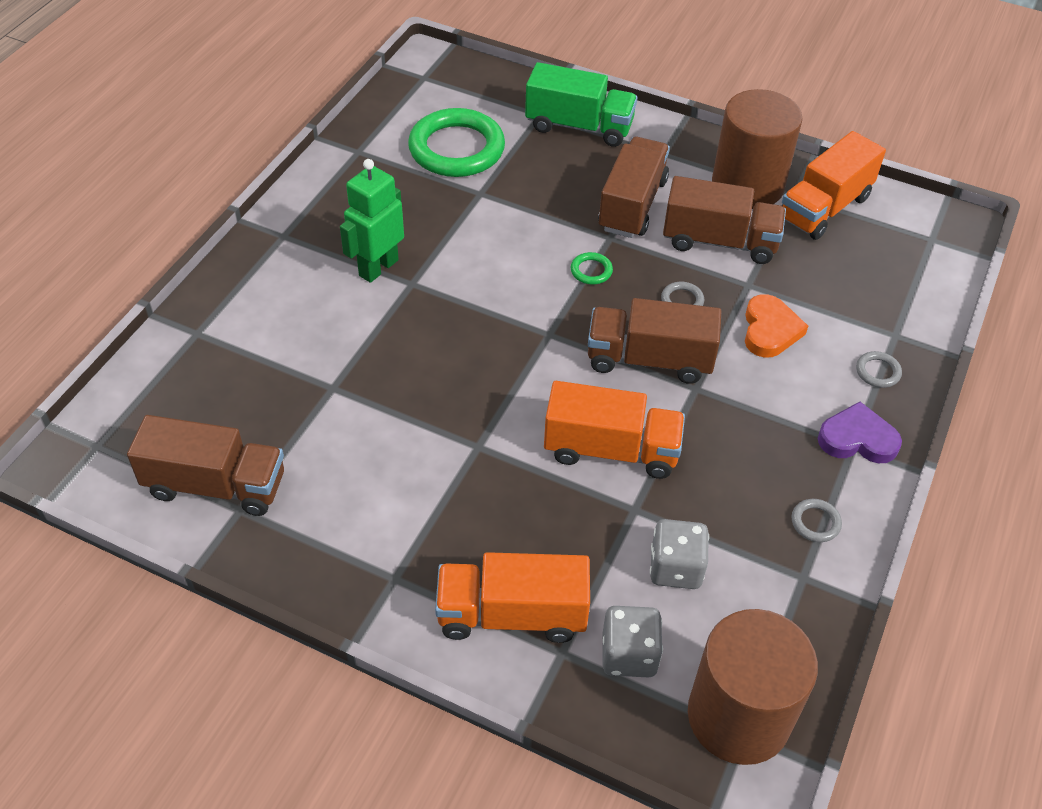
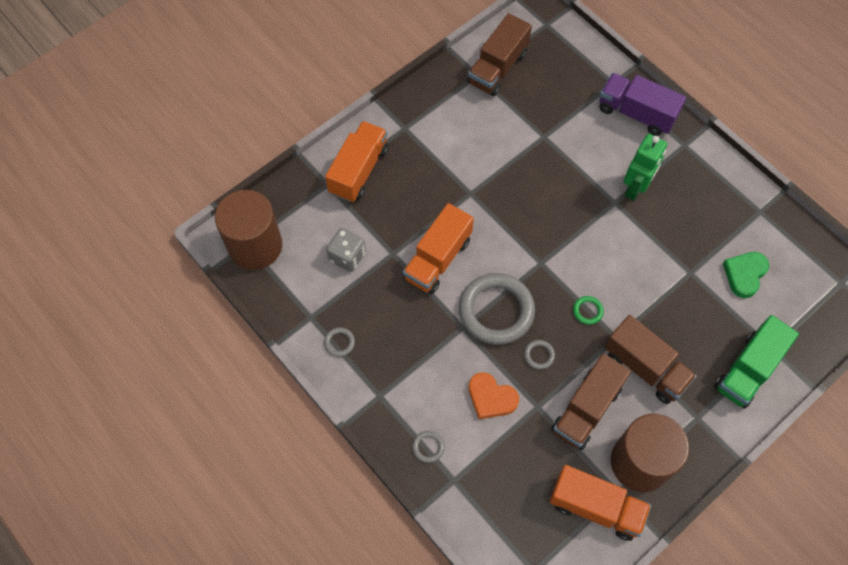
camera: 115 degrees right, 15 degrees up
(247, 295) = (636, 113): none -> purple truck
(378, 267) = (635, 188): green robot -> green robot turned 60 degrees clockwise
(456, 149) = (744, 274): green ring -> green heart
(629, 654) = (311, 212): grey dice -> none
(649, 360) = (496, 311): brown truck -> grey ring
(824, 208) = (595, 507): orange truck -> orange truck turned 135 degrees clockwise
(857, 439) = (383, 401): purple heart -> none

